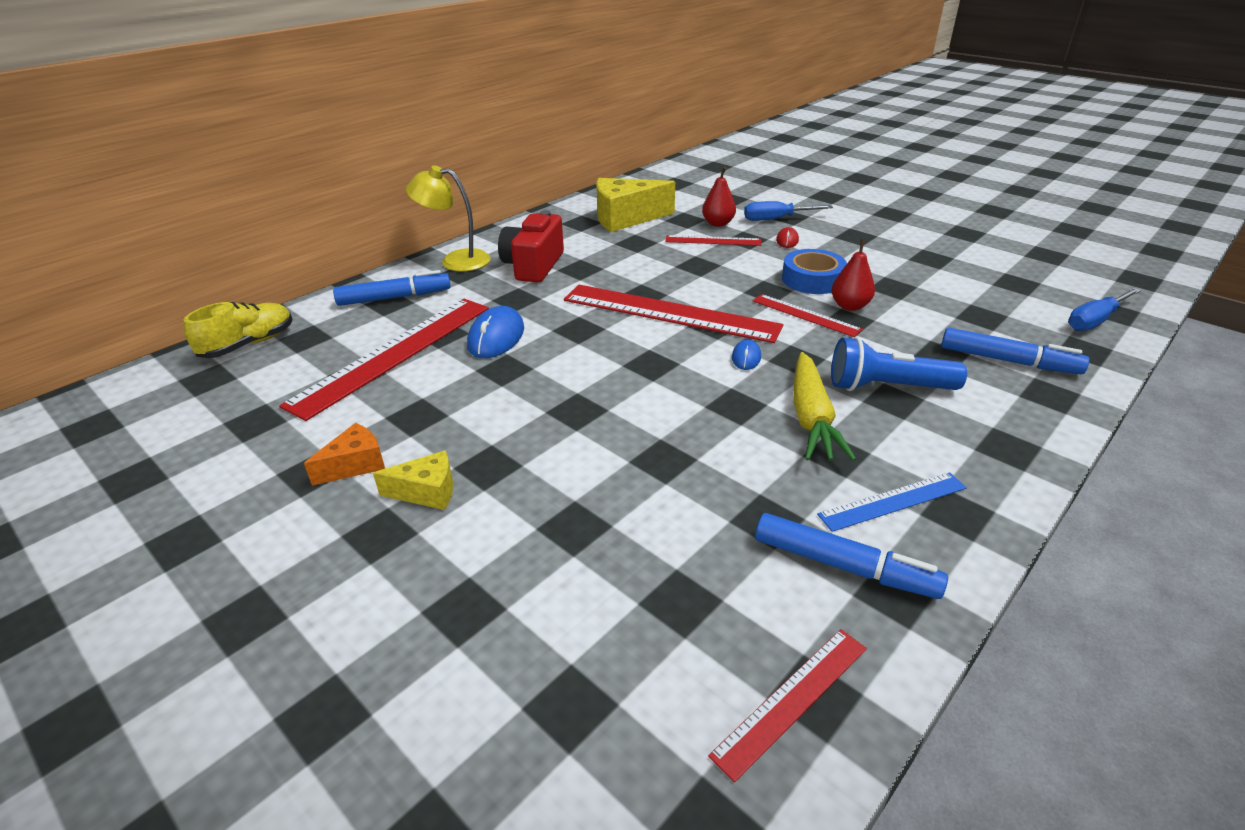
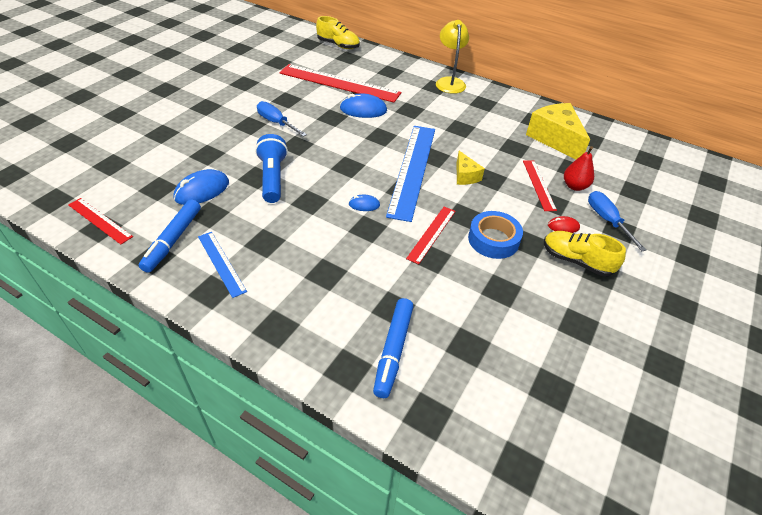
camera: 75 degrees right, 10 degrees up
(355, 465) = (249, 92): orange cheese -> none
(394, 297) = (396, 72): blue marker -> none
(427, 492) = (231, 112): yellow cheese -> yellow cheese (465, 176)
(533, 266) = (455, 110): red camera -> none
(669, 313) = (412, 169): red ruler -> blue ruler
(696, 530) = (202, 190): none -> blue mouse
(811, 418) = (299, 233): yellow carrot -> none
(840, 243) = (576, 261): none -> yellow shoe
(849, 306) = (455, 259): red pear -> none
(887, 387) = (340, 271): blue flashlight -> blue flashlight (273, 178)
(1095, 321) = (490, 441): blue screwdriver -> blue screwdriver (276, 123)

